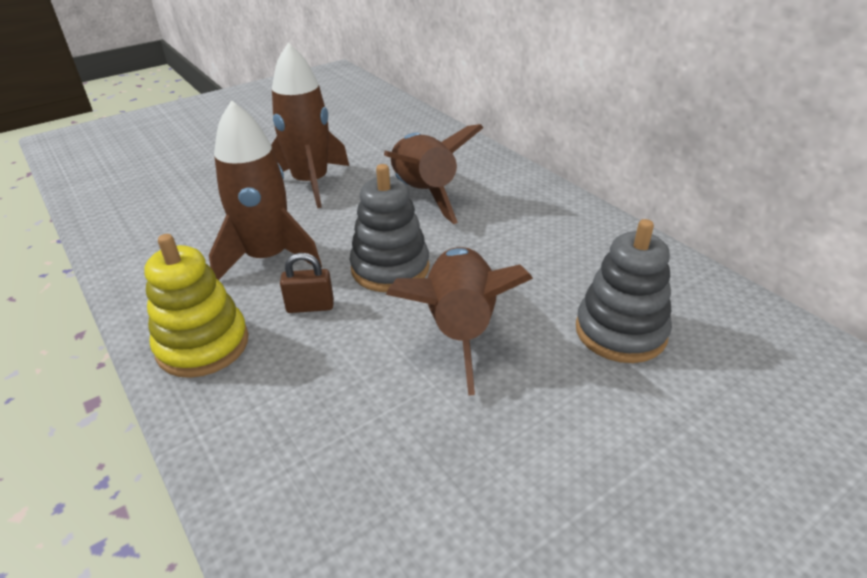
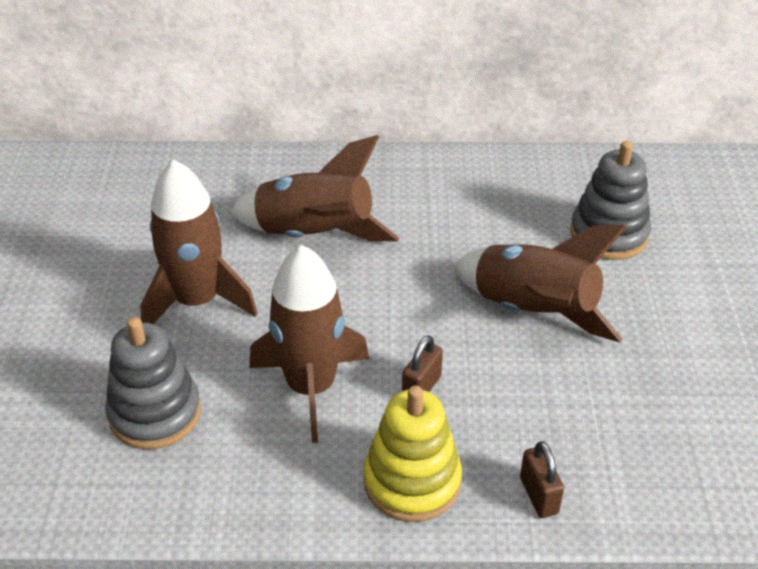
camera: 55 degrees left, 5 degrees up
(231, 427) = (538, 496): none -> brown padlock
(390, 268) = (413, 313): grey stacking toy -> grey stacking toy (155, 413)

